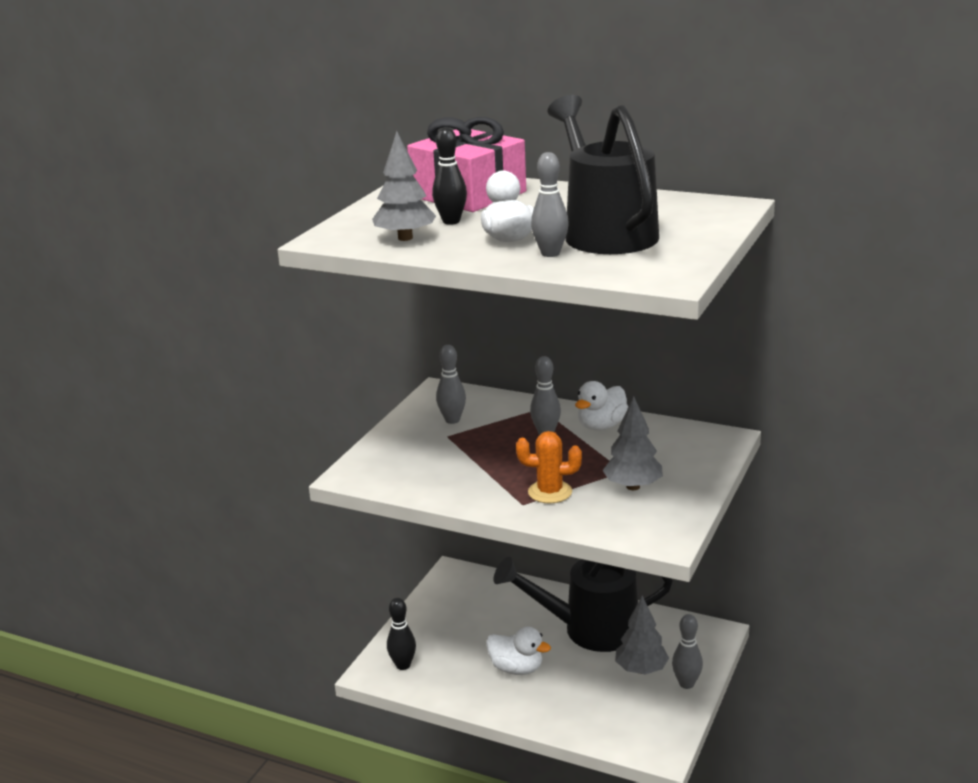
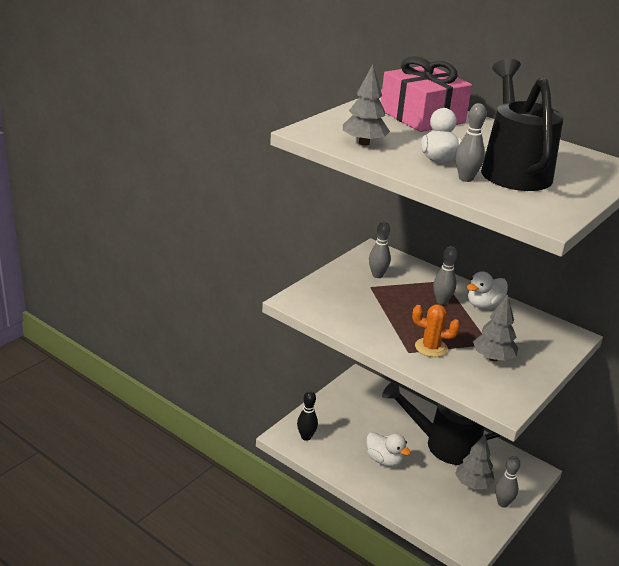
camera: 10 degrees right, 5 degrees up
(451, 221) = (401, 136): black bowling pin -> none

